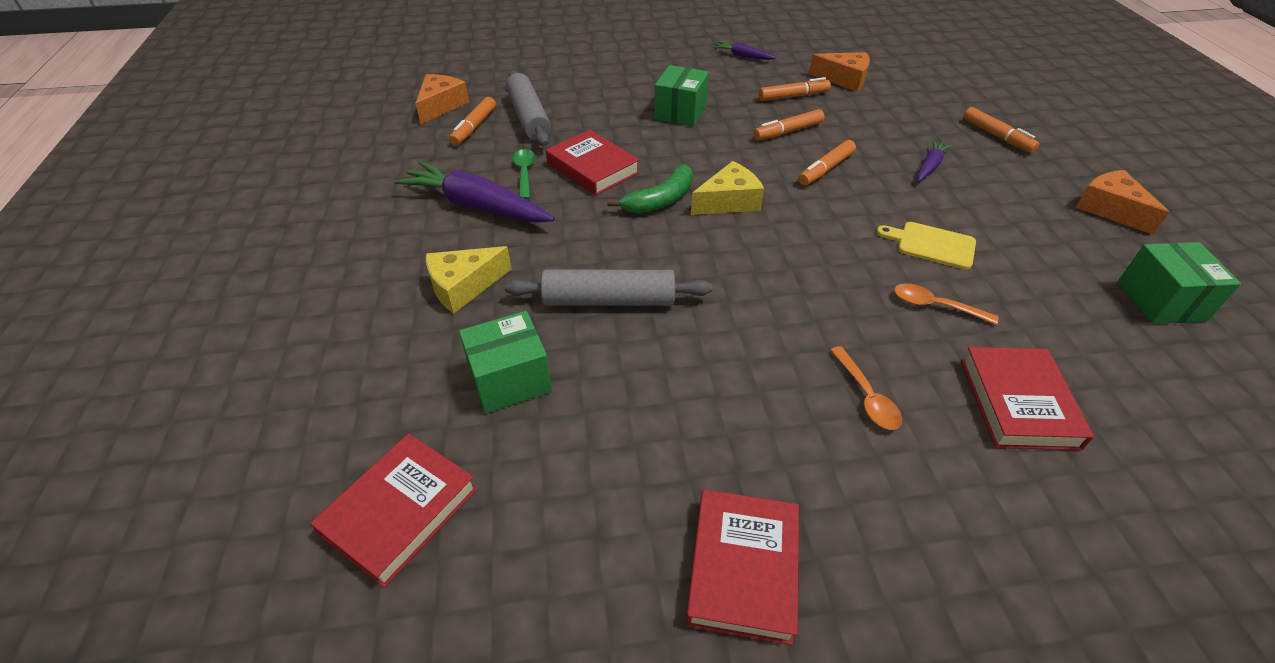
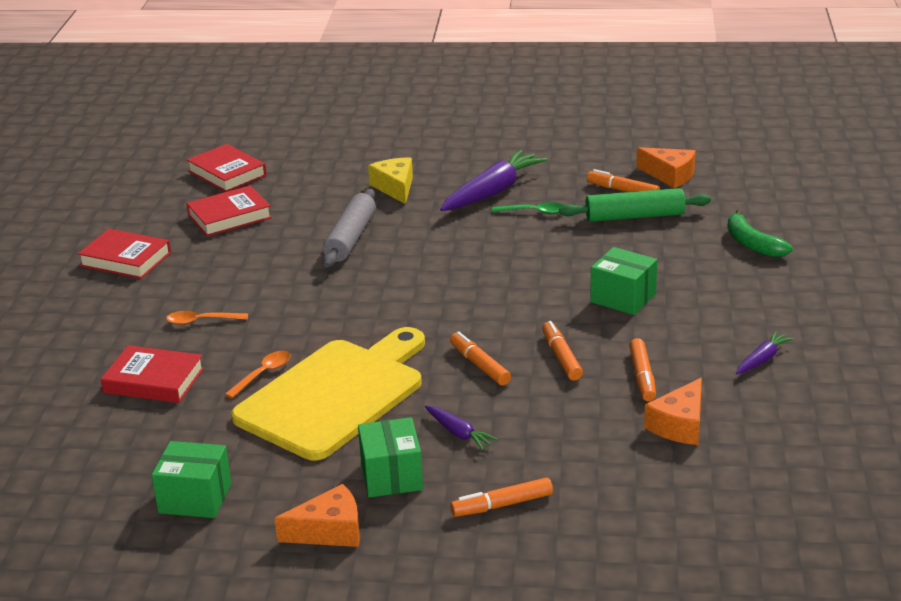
camera: 105 degrees right, 15 degrees down
(510, 379) = (298, 202): green box -> green box (391, 476)
(529, 117) = (634, 216): grey rolling pin -> green rolling pin
(592, 168) = (530, 243): red book -> red book (229, 216)
(660, 200) = (466, 270): green banana -> green banana (752, 244)
(729, 201) = (448, 303): yellow cheese -> none
(931, 245) = (335, 395): yellow cutting board -> yellow cutting board, size x2.48

